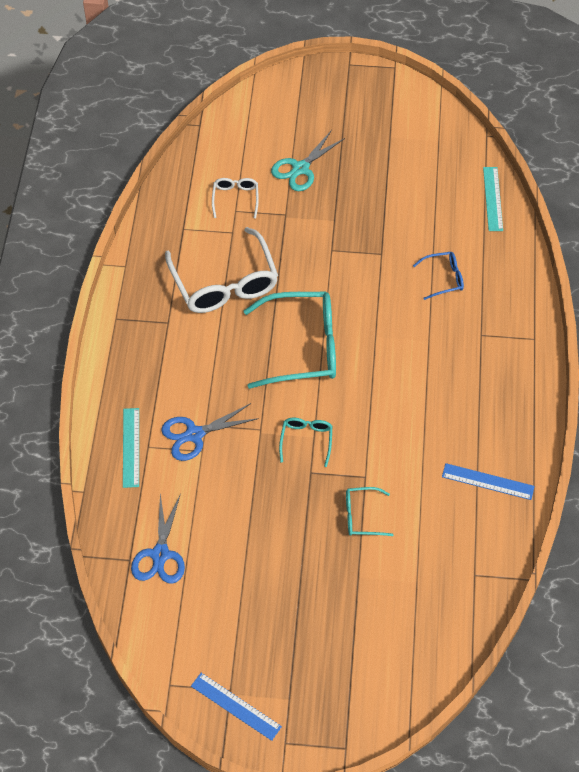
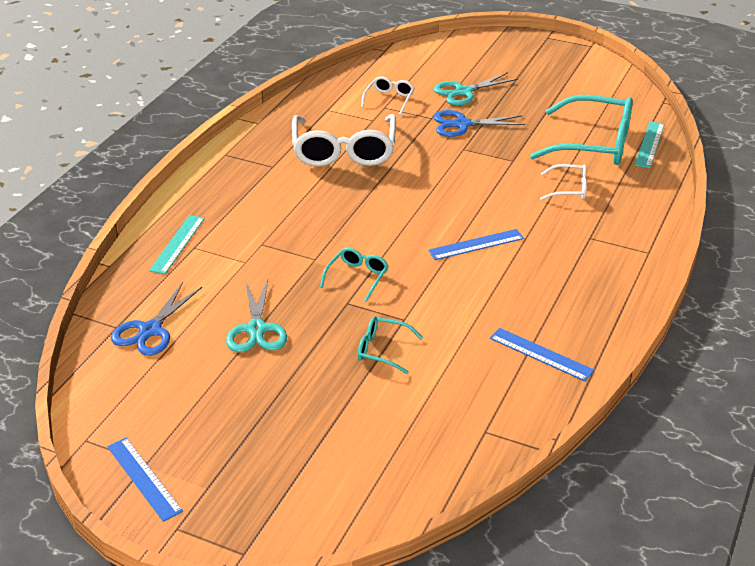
camera: 20 degrees right, 20 degrees down
(194, 434) = (246, 248): blue scissors -> blue scissors (462, 124)
(249, 526) = (256, 329): none -> turquoise scissors
(302, 347) = (394, 209): turquoise glasses -> turquoise glasses (594, 144)
(390, 371) = (476, 244): none -> blue ruler
(443, 278) = (569, 189): blue glasses -> white glasses

